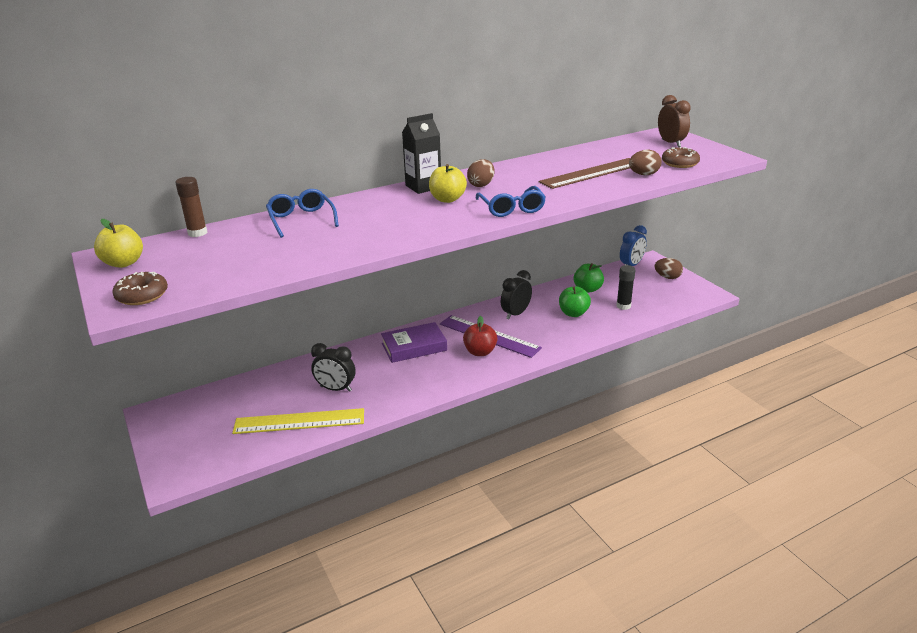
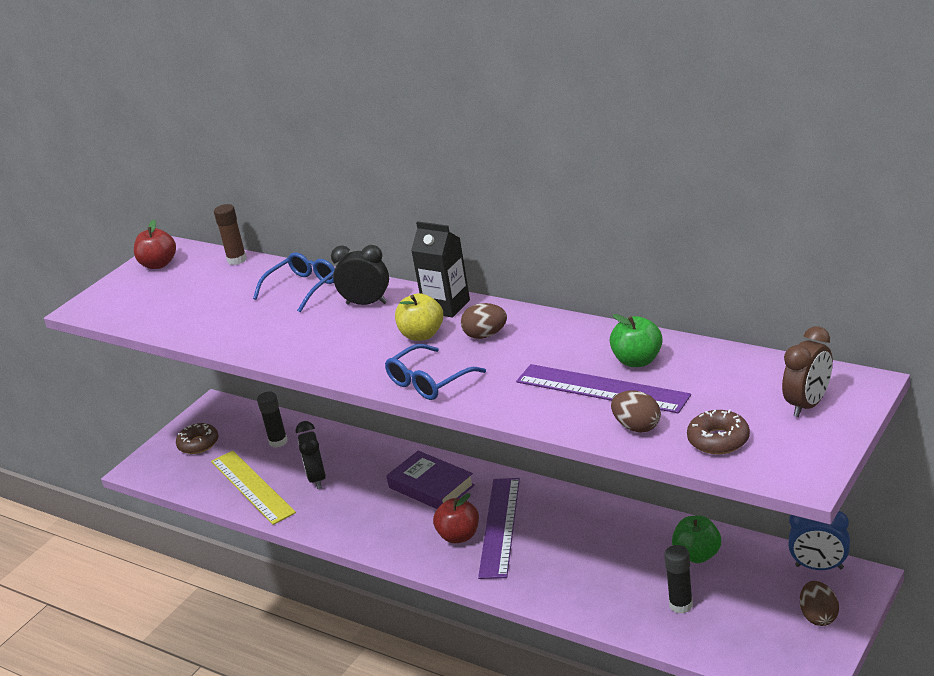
camera: 65 degrees right, 0 degrees up
(124, 263) = (159, 264): yellow apple -> red apple
(142, 295) = (109, 302): brown donut -> brown donut (198, 444)
(260, 394) = (278, 442): none -> black glue stick
(516, 314) = (570, 524): black clock -> black clock (366, 303)
(573, 313) = (616, 569): green apple -> green apple (637, 361)
(592, 173) = (601, 389): brown ruler -> purple ruler

